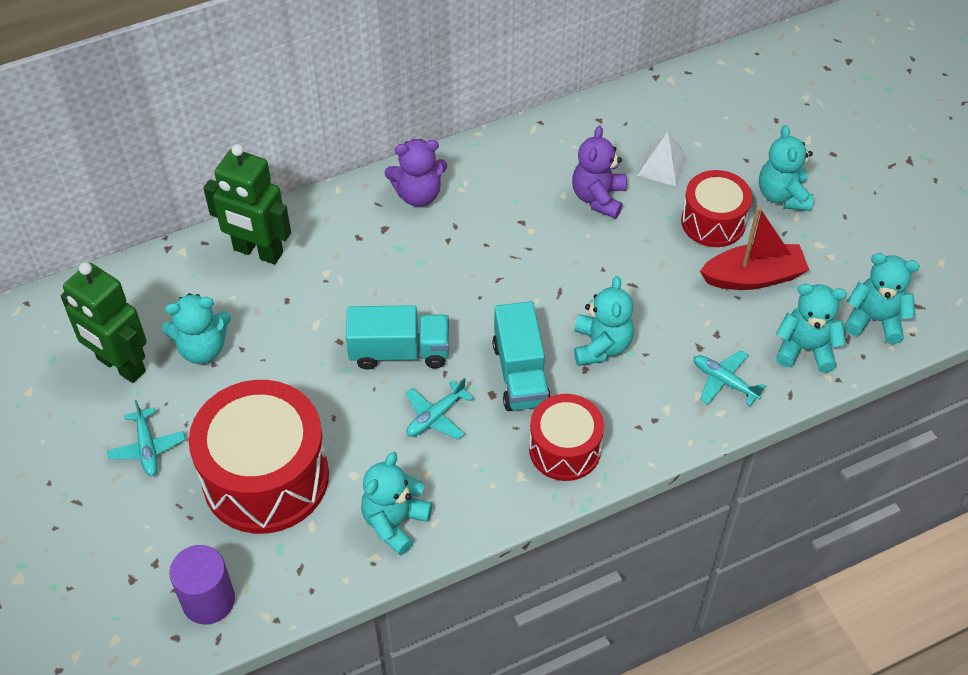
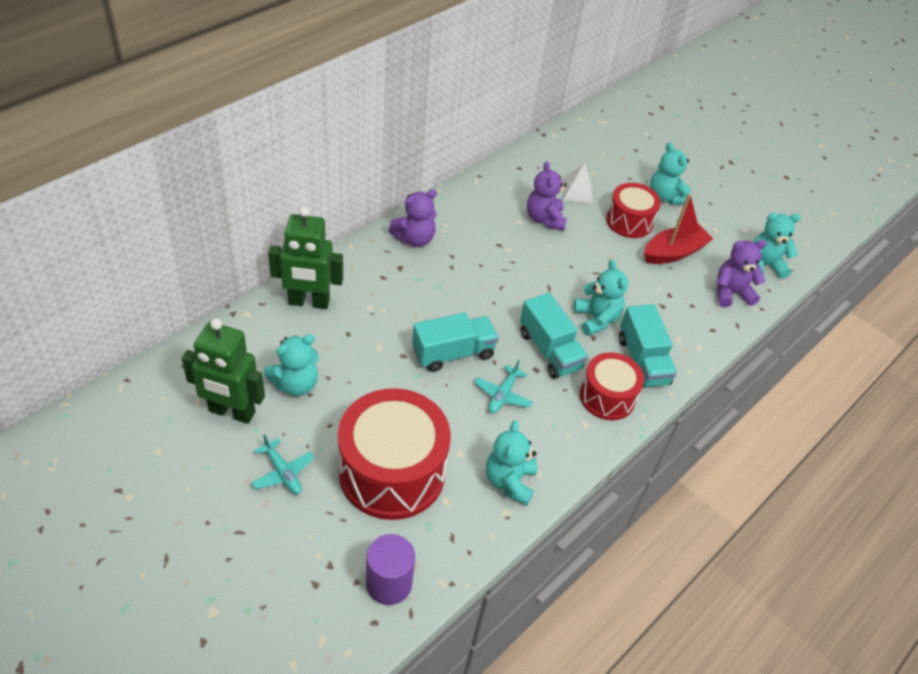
camera: 25 degrees left, 5 degrees down
(634, 414) = (642, 361): none -> turquoise truck
(724, 381) = (691, 325): turquoise plane -> none
(805, 349) = (731, 293): turquoise teddy bear -> purple teddy bear

